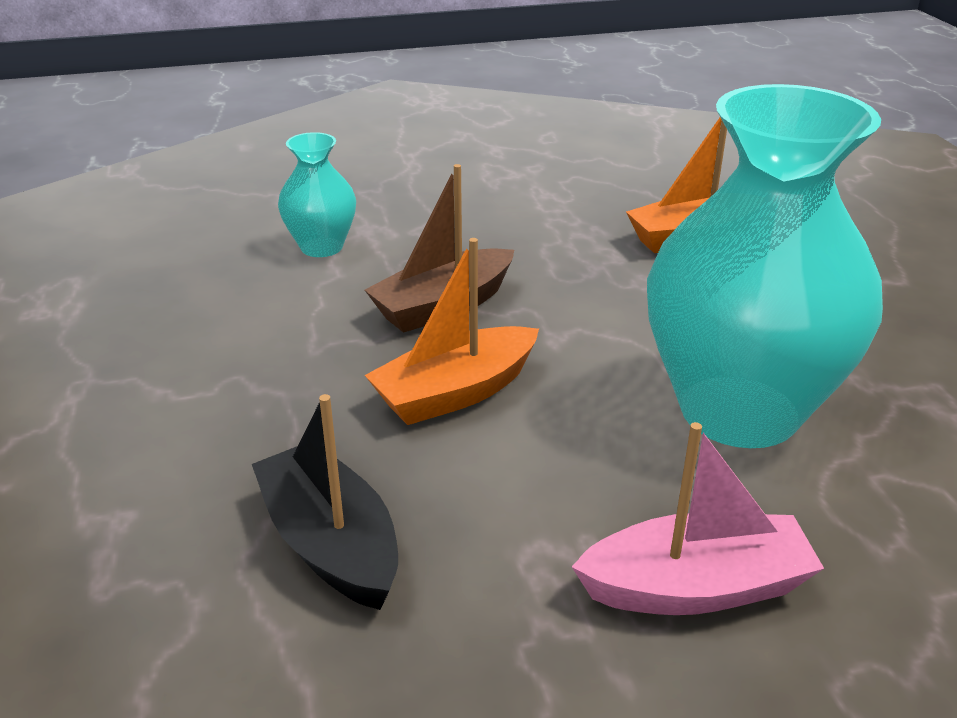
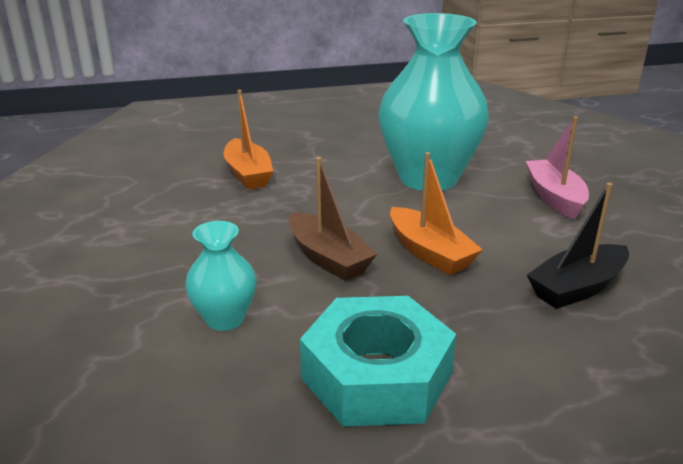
camera: 90 degrees left, 5 degrees down
(191, 338) = (376, 376): none -> turquoise nut

